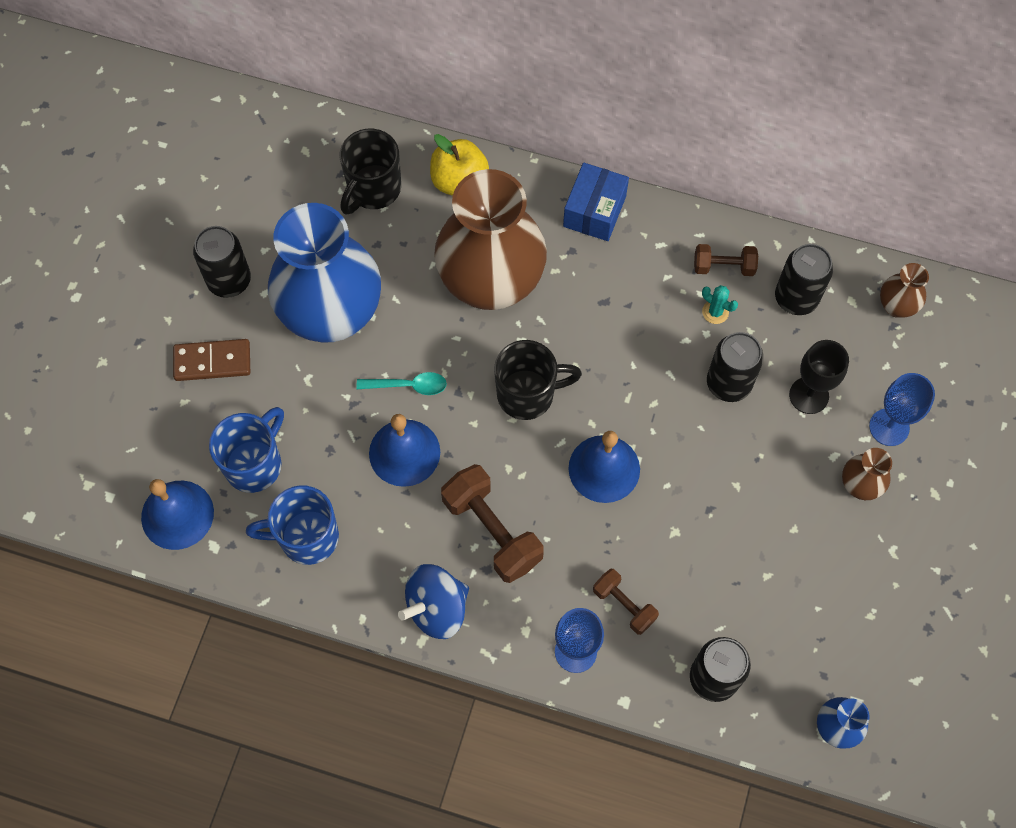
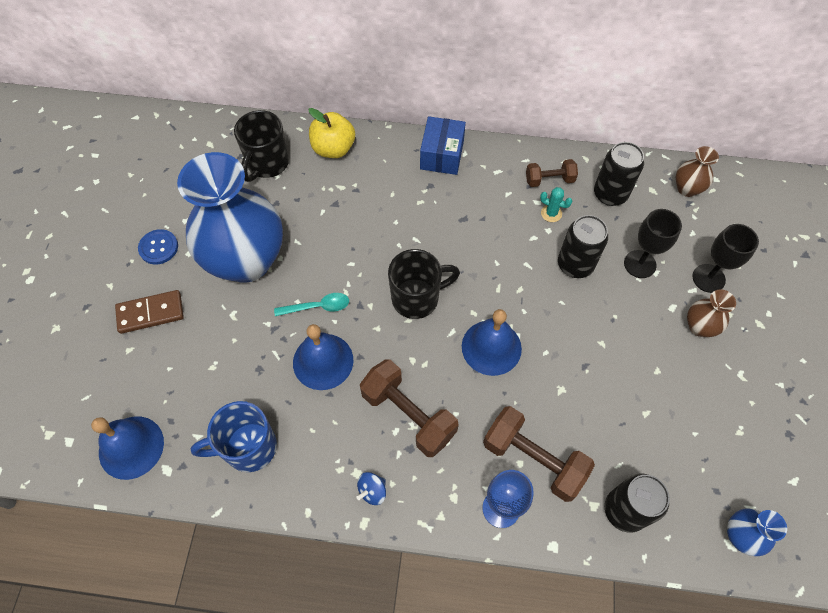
camera: 10 degrees left, 5 degrees down
(229, 280) = (158, 247): black can -> blue button
(255, 464) = (195, 392): blue mug -> none
(437, 608) = (372, 491): blue spinning top -> blue spinning top, size x0.51
(491, 283) = (371, 218): brown vase -> none
(624, 605) = (533, 459): brown dumbbell -> brown dumbbell, size x1.74
(889, 427) = (708, 278): blue goblet -> black goblet

